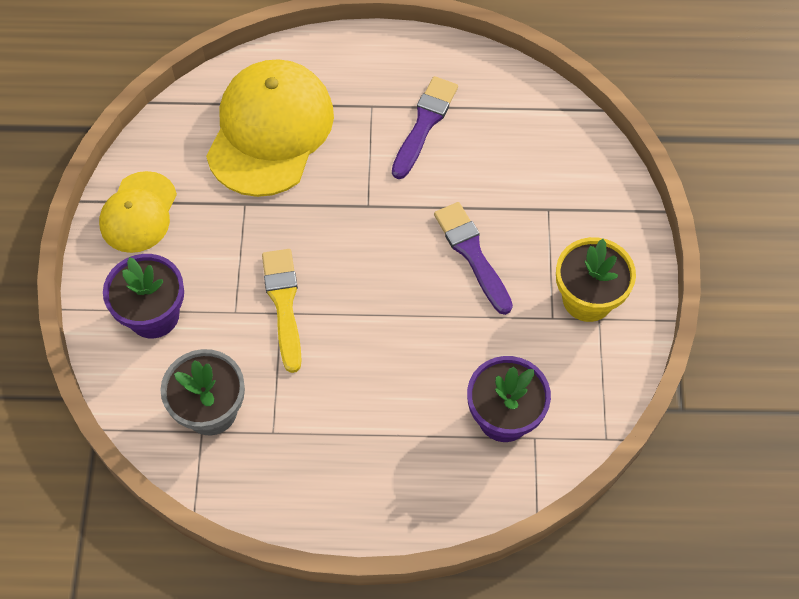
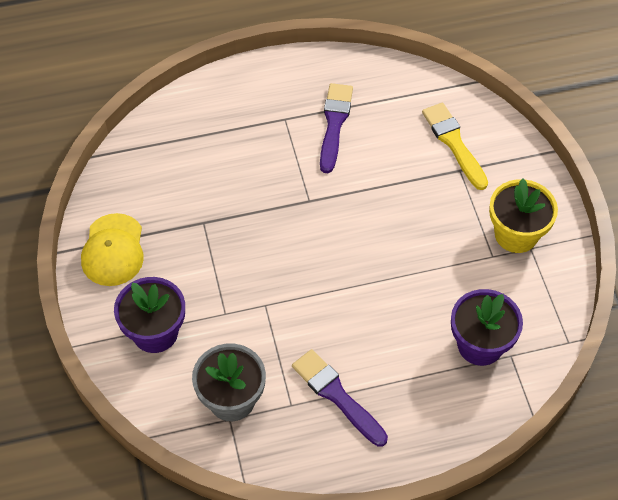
camera: 15 degrees left, 5 degrees down
(270, 131) = (205, 157): yellow cap -> none
(283, 304) = (265, 297): yellow brush -> yellow brush (454, 143)
(472, 254) = (409, 220): purple brush -> purple brush (337, 395)

